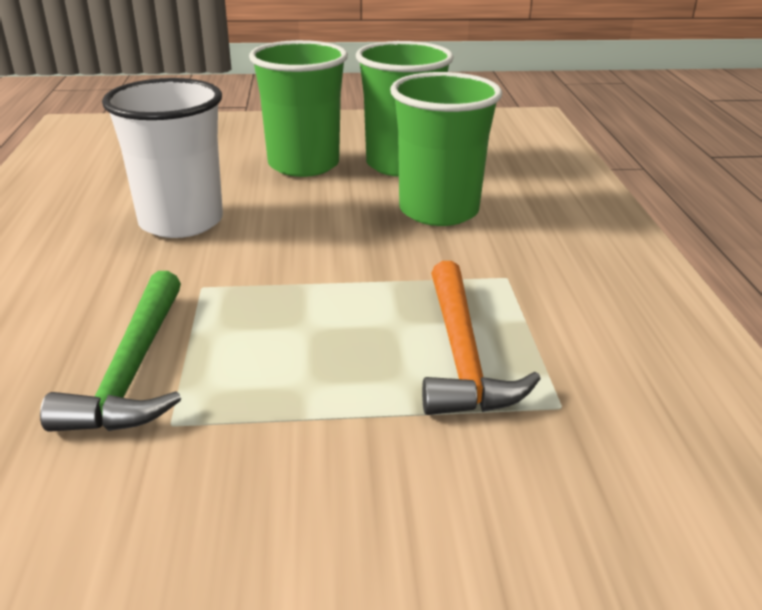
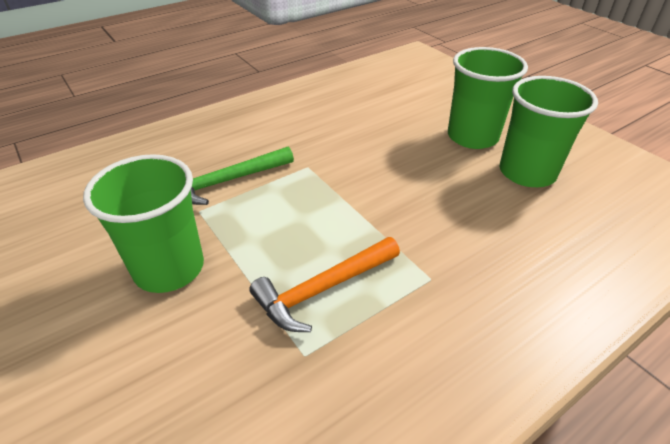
camera: 60 degrees right, 10 degrees up
(181, 221) = (359, 130): white cup -> none
(438, 211) = (483, 214): green cup -> green cup (169, 268)

